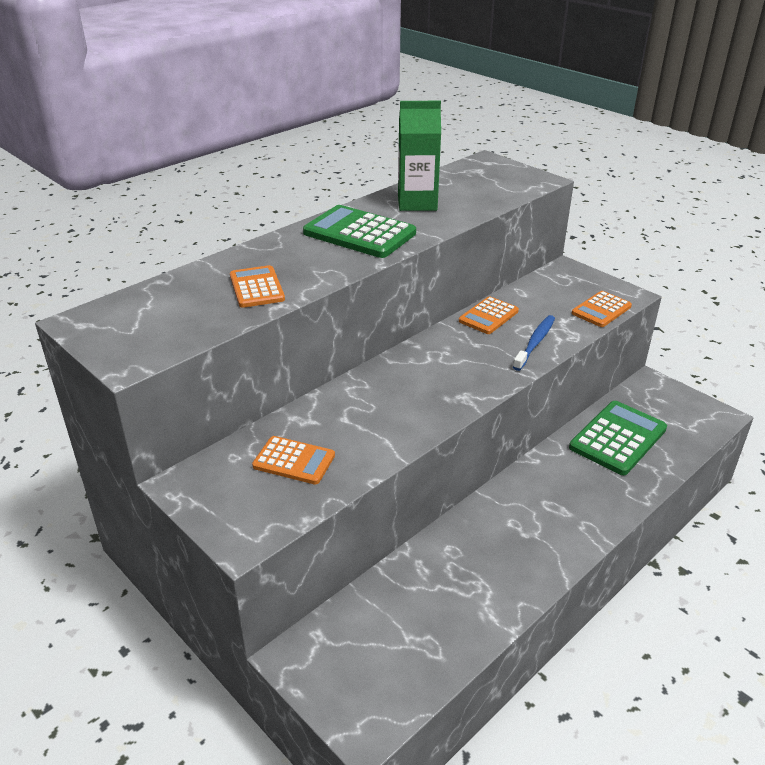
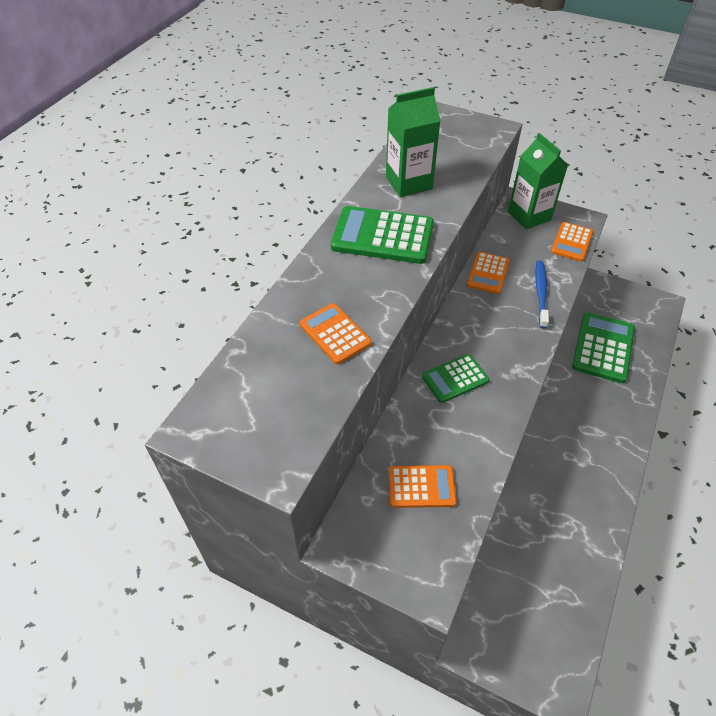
camera: 20 degrees left, 15 degrees up
(391, 388) = (455, 378): none -> green calculator
(568, 281) = (529, 216): none -> green carton

